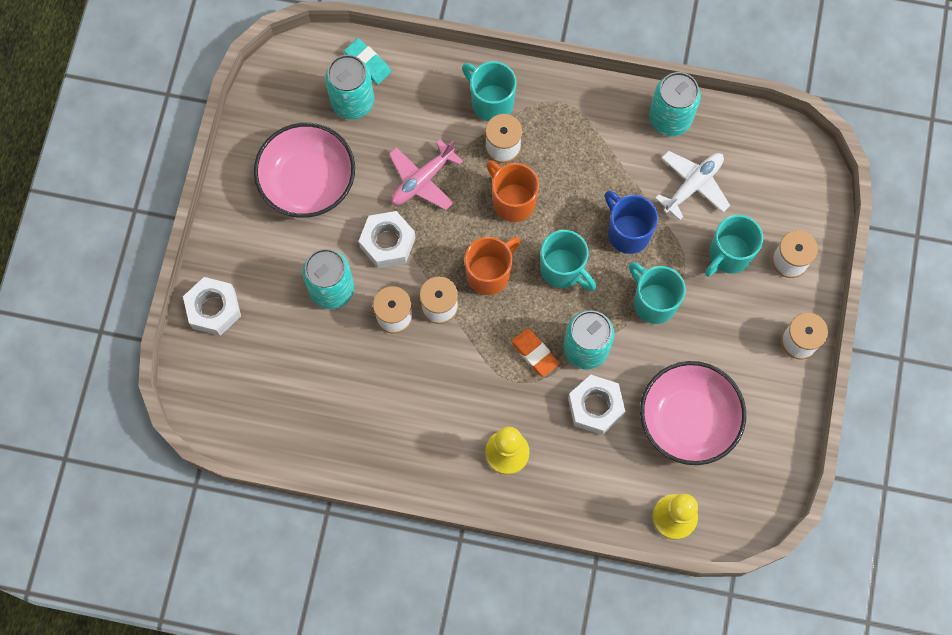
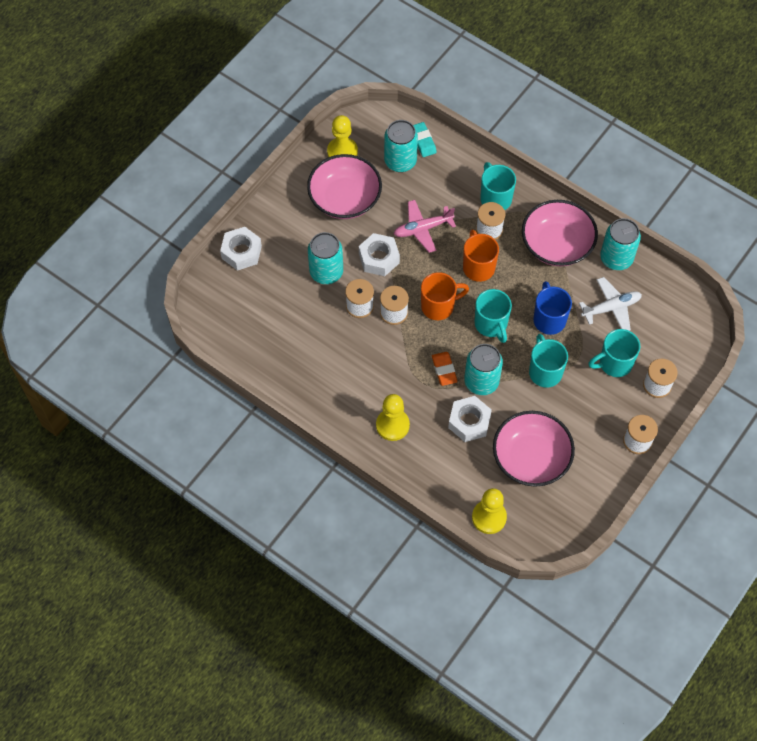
camera: 25 degrees right, 10 degrees down
(275, 120) = (342, 152): none -> yellow pawn
(592, 131) = (557, 244): none -> pink bowl

